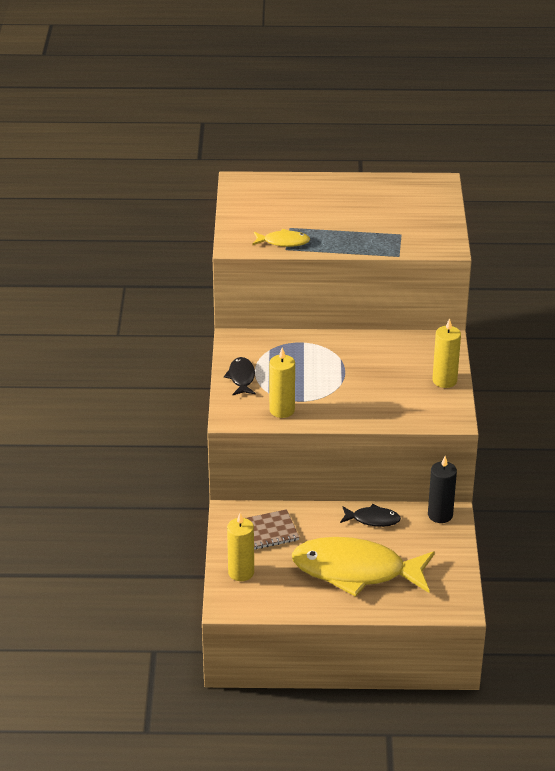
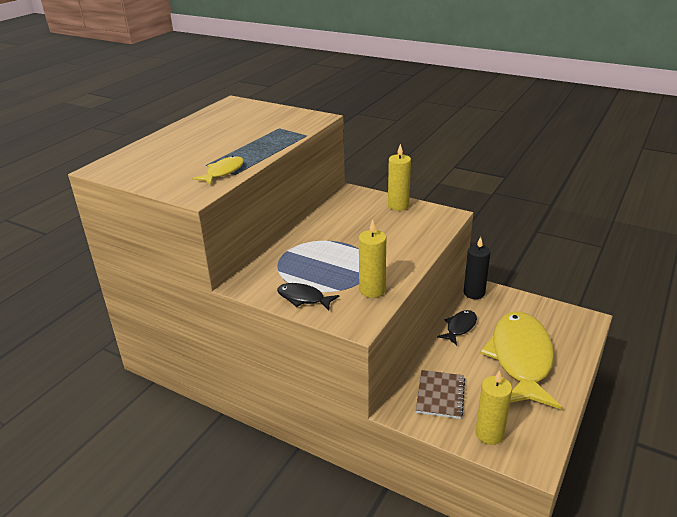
camera: 60 degrees left, 5 degrees down
(356, 571) = (520, 359): yellow fish -> yellow fish turned 150 degrees clockwise

